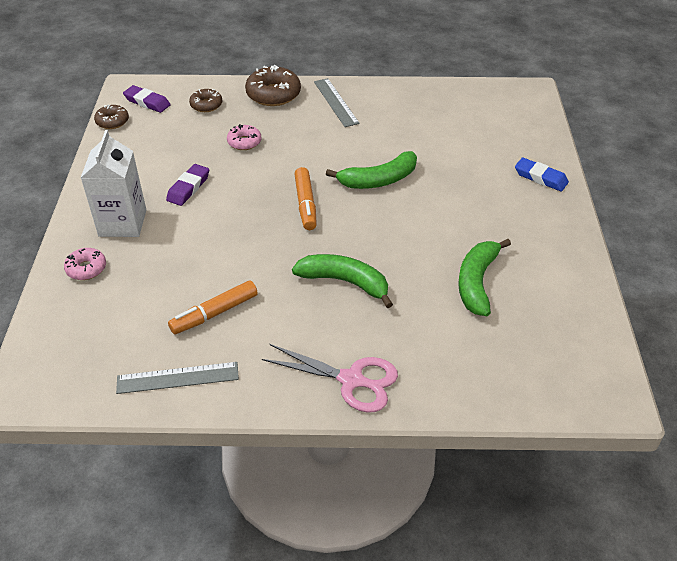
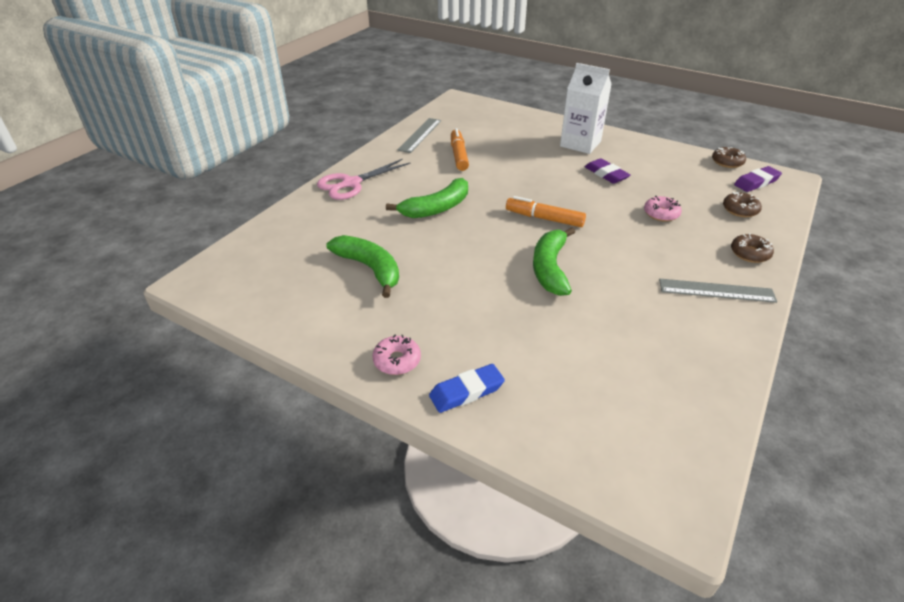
camera: 120 degrees right, 5 degrees down
(86, 268) = (541, 126): pink donut -> pink donut (397, 360)
(273, 94) = (749, 253): brown donut -> brown donut, size x0.58

